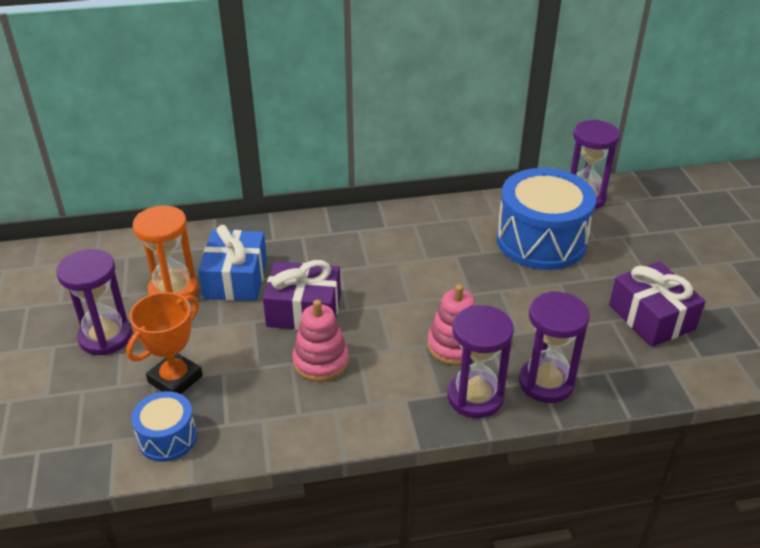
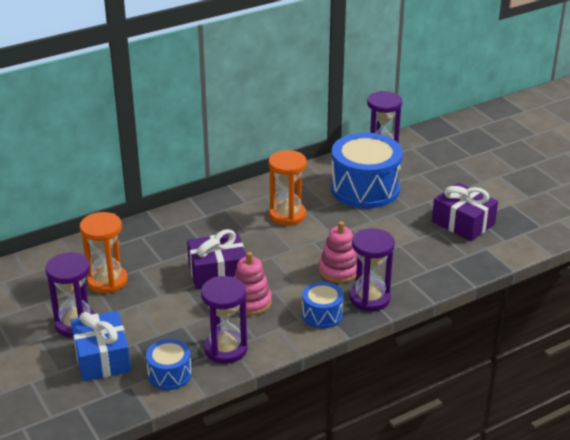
camera: 20 degrees left, 5 degrees down
(175, 379) = (150, 338): orange trophy -> none
(236, 279) = (151, 263): blue gift -> blue gift (102, 357)
(401, 404) = (322, 315): none -> blue drum
(427, 254) = (287, 215): none -> orange hourglass
(546, 382) = (412, 279): purple hourglass -> purple hourglass (226, 349)

